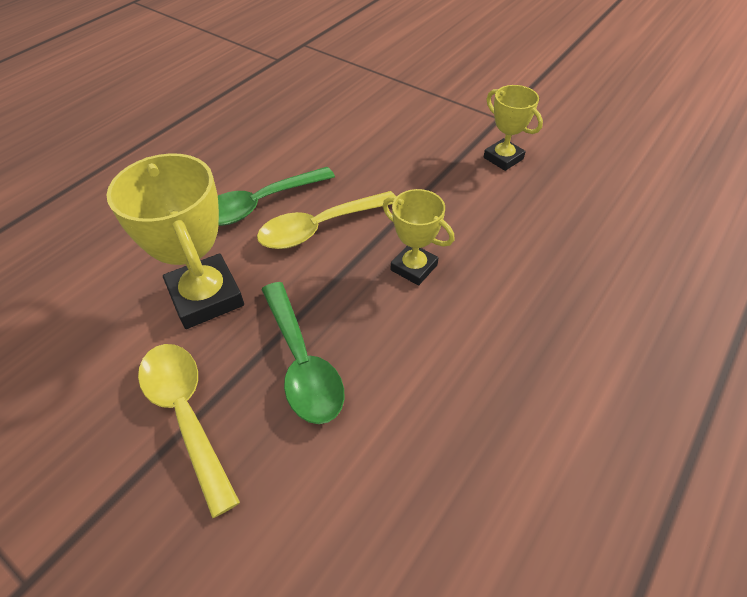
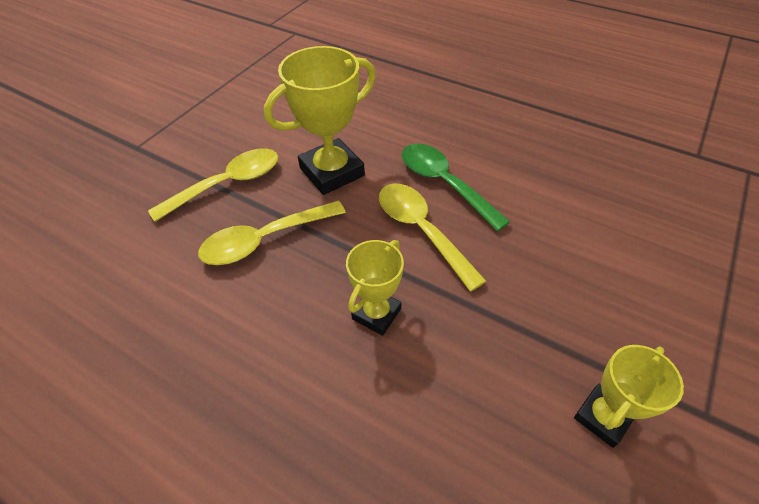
camera: 85 degrees right, 0 degrees up
(302, 363) = (264, 240): green spoon -> yellow spoon

